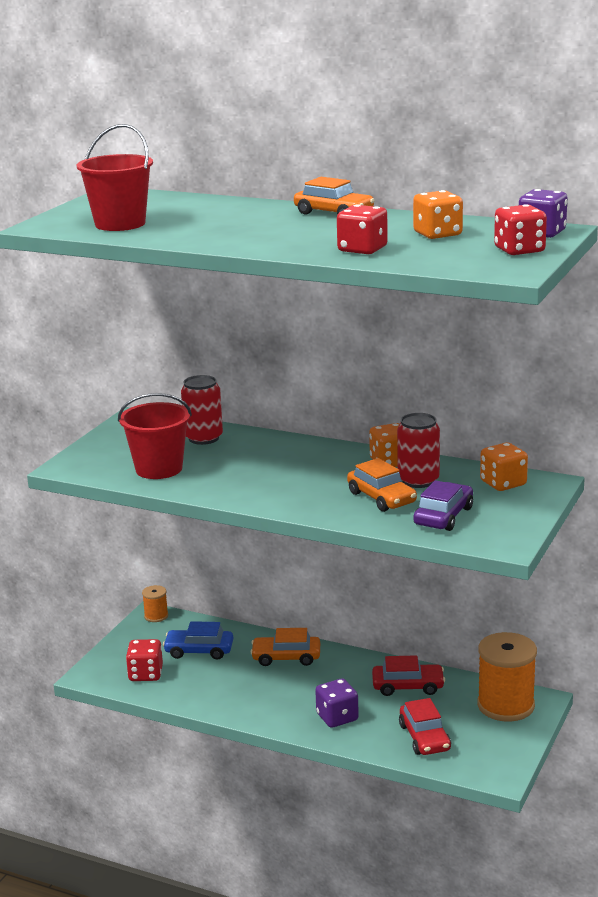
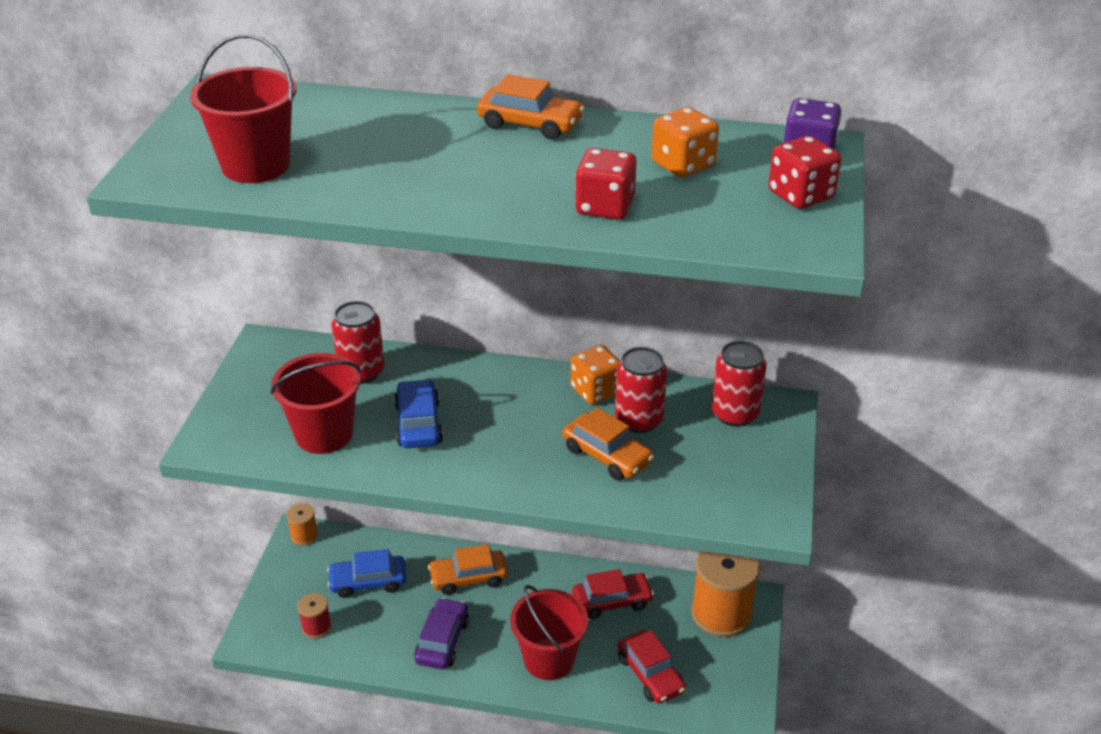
camera: 15 degrees left, 15 degrees up
(145, 674) = (316, 627): red dice -> red spool
(236, 469) = (418, 423): none -> blue car
(337, 717) = (549, 659): purple dice -> red bucket
(443, 516) = (688, 479): purple car -> purple car (442, 641)
(503, 483) = (735, 413): orange dice -> red can

